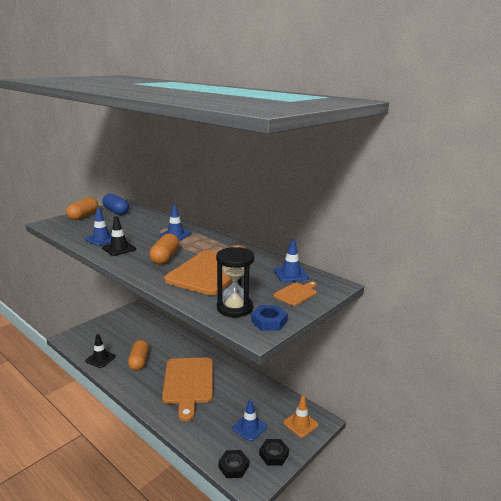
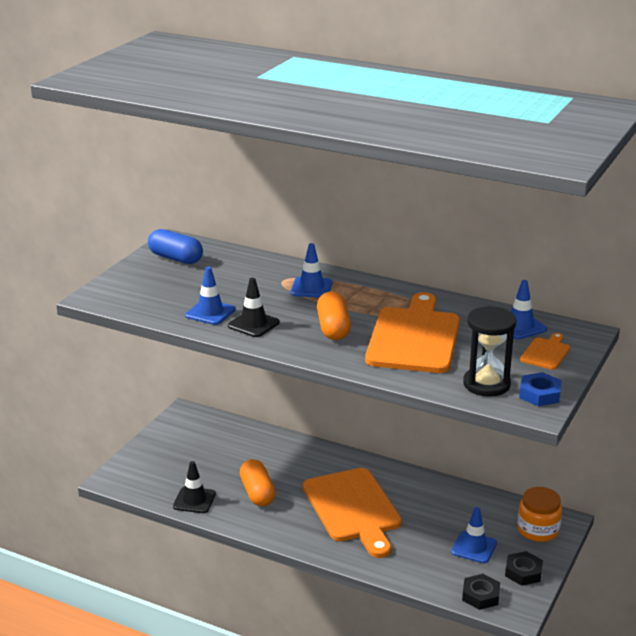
camera: 15 degrees left, 5 degrees up
(83, 216) = (134, 275): orange capsule -> none
(300, 424) = (538, 530): orange traffic cone -> orange jar

